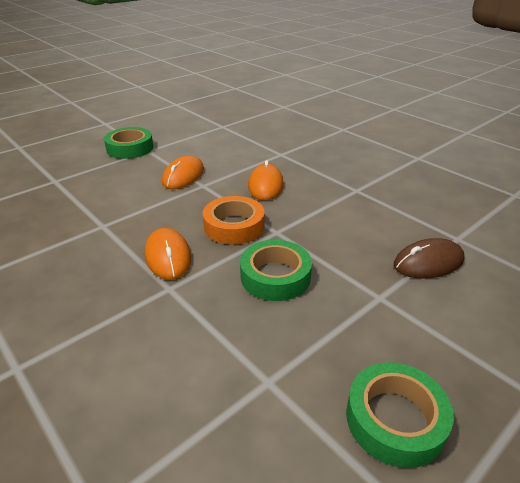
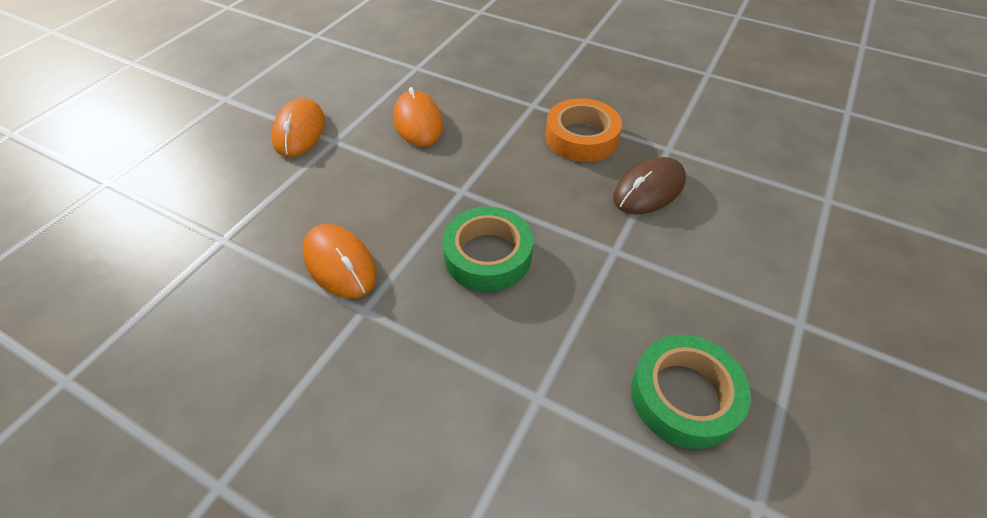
camera: 20 degrees left, 15 degrees up
(130, 148) = (196, 100): green tape -> none
(234, 226) = (405, 195): orange tape -> orange tape (581, 137)

